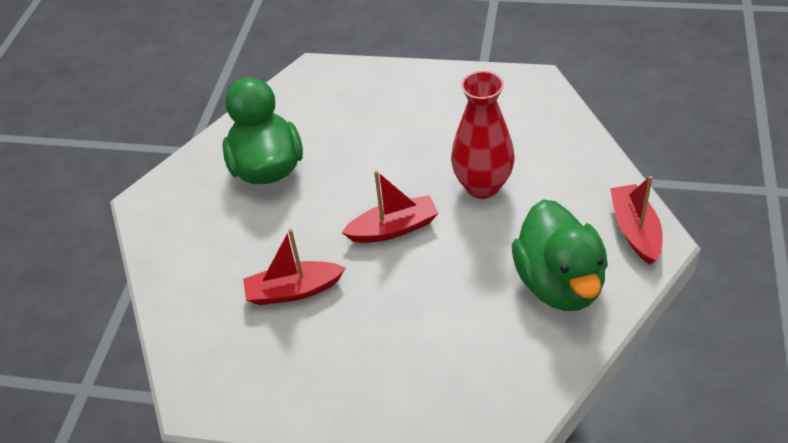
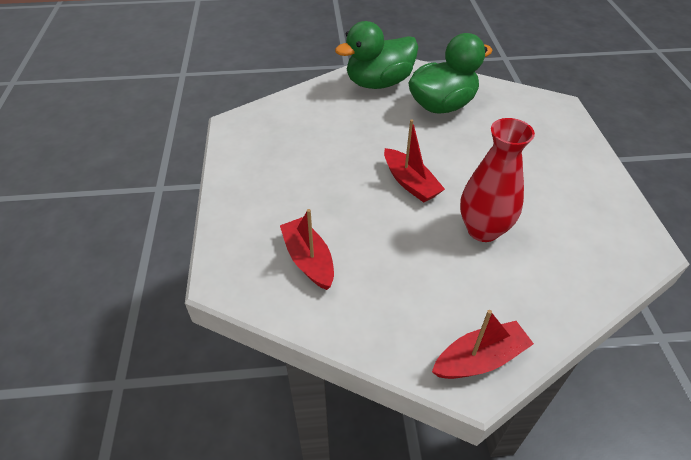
camera: 70 degrees right, 0 degrees up
(293, 291) = (332, 144): red boat -> red boat (308, 260)
(559, 283) = (389, 302): green duck -> green duck (378, 83)

